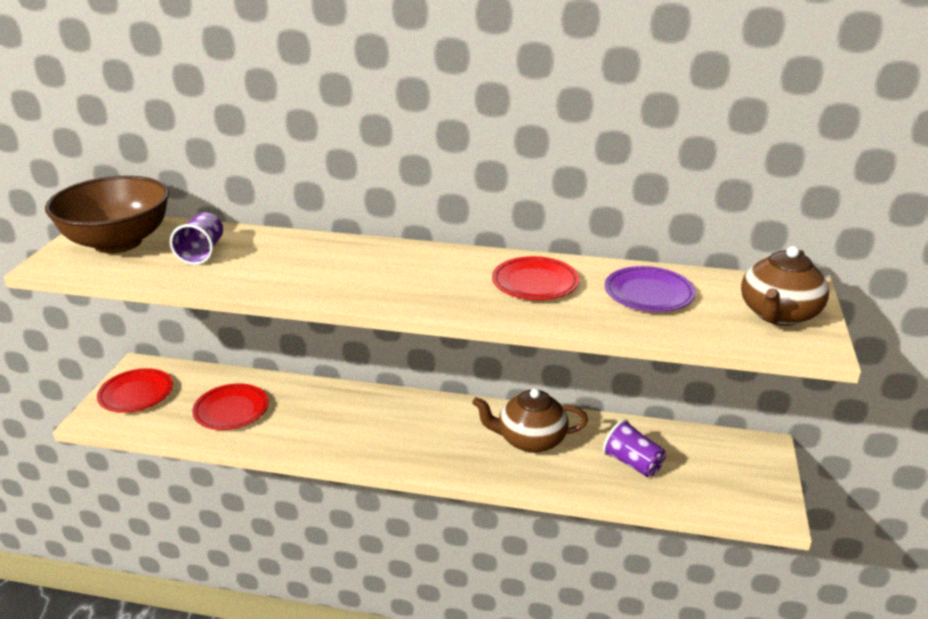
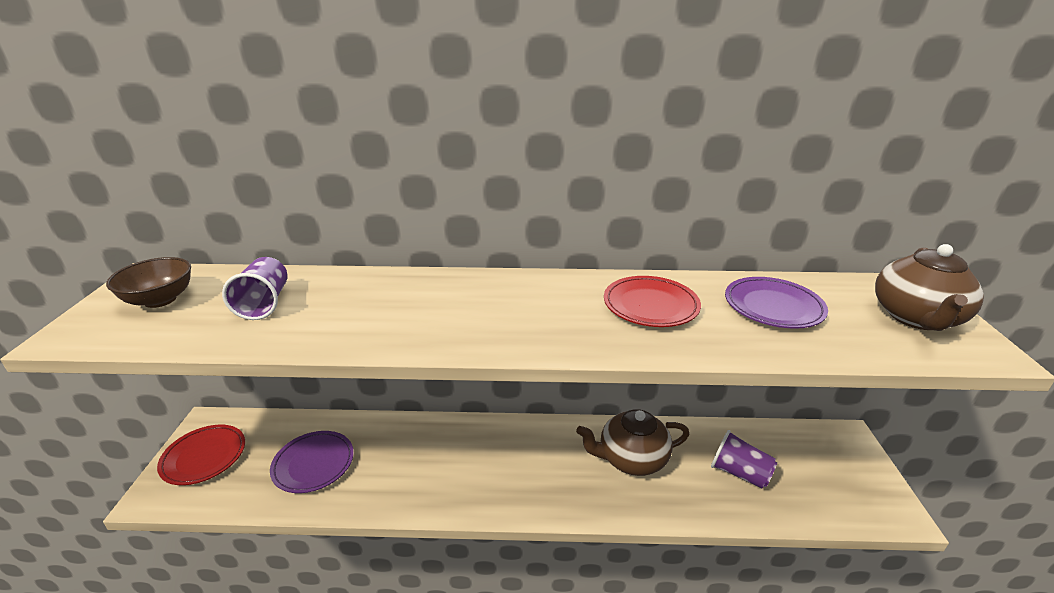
camera: 10 degrees left, 0 degrees up
(118, 242) = (160, 300): brown bowl -> brown bowl, size x0.54
(231, 410) = (313, 464): red plate -> purple plate

